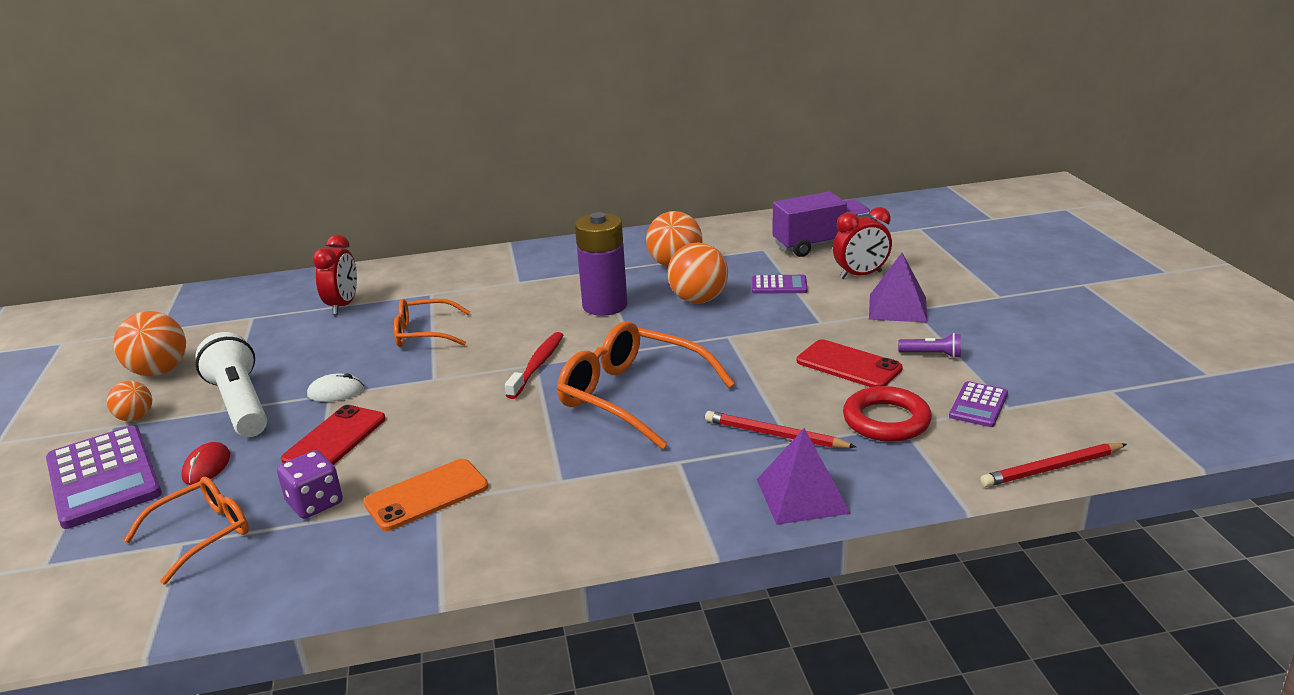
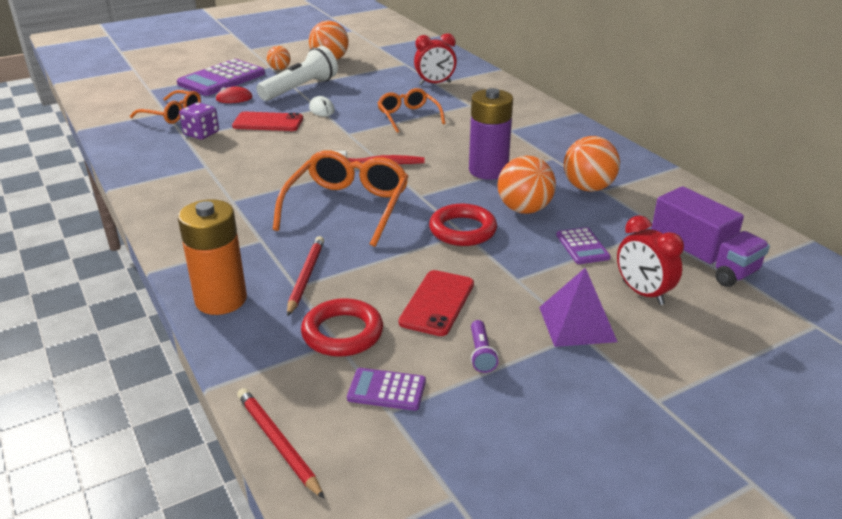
camera: 70 degrees right, 5 degrees up
(426, 495) = (211, 162): orange phone -> none
(721, 335) = (462, 230): none -> red ring
(802, 495) = (221, 300): purple pyramid -> orange battery

